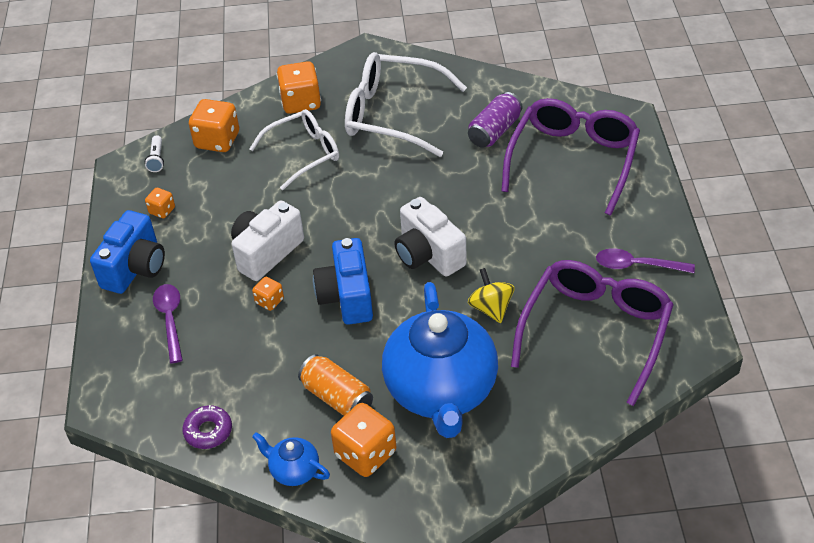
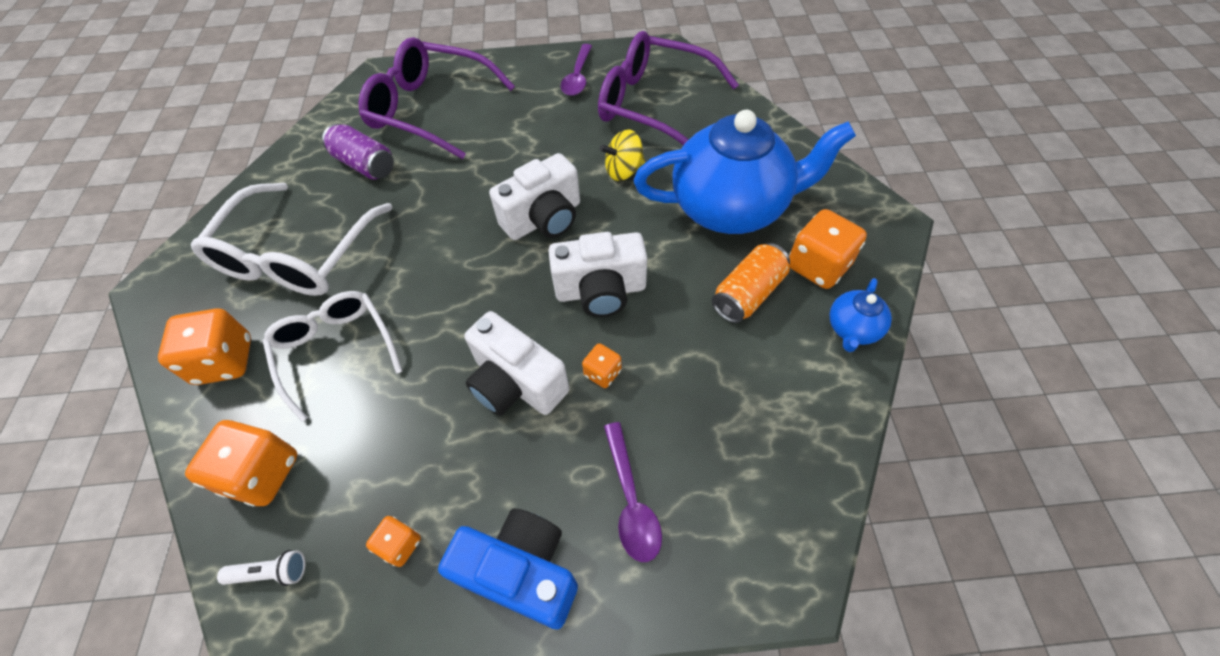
camera: 90 degrees left, 10 degrees up
(170, 320) = (631, 500): purple spoon -> purple spoon turned 90 degrees counterclockwise
(208, 431) = (814, 426): purple donut -> none
(347, 297) = (601, 291): blue camera -> white camera

